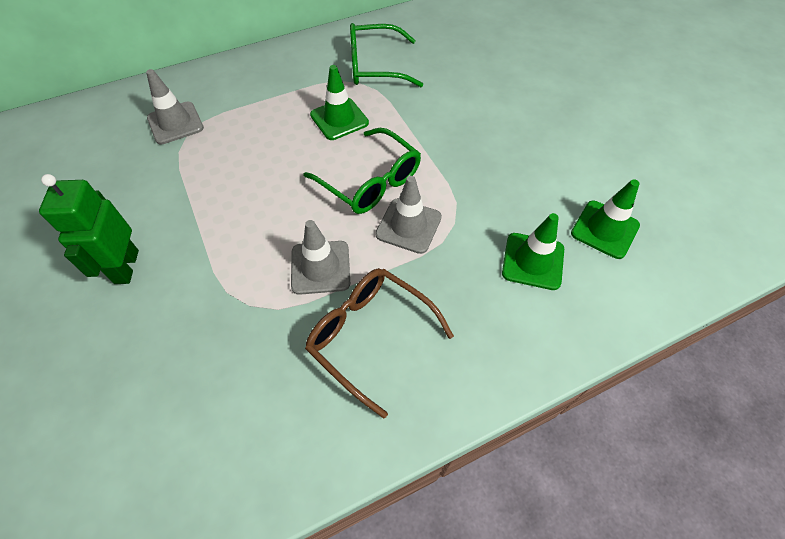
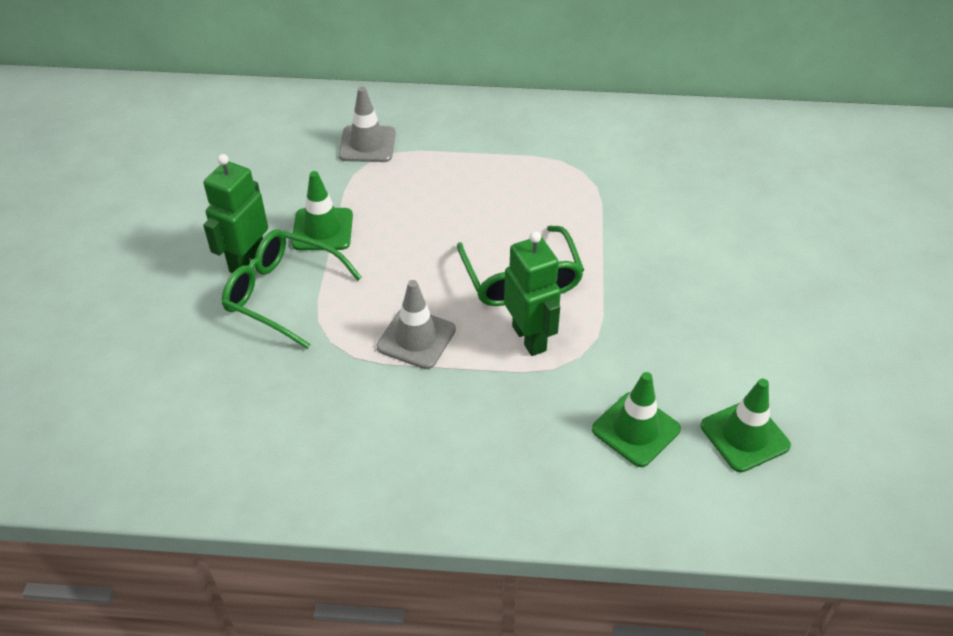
camera: 30 degrees right, 10 degrees down
(339, 119) = (533, 202): green traffic cone -> green traffic cone (322, 229)
(370, 336) = (421, 419): brown glasses -> none
(375, 66) = (613, 160): green glasses -> green glasses (282, 294)
(408, 226) = (529, 338): grey traffic cone -> green robot

